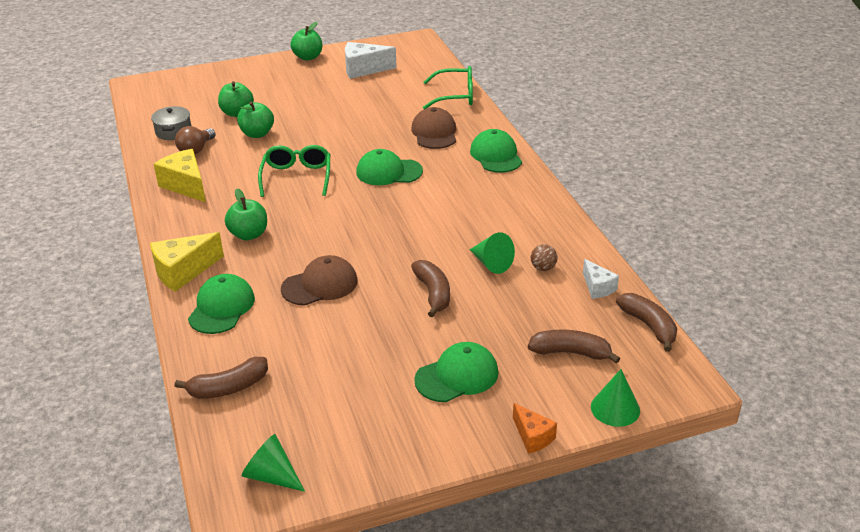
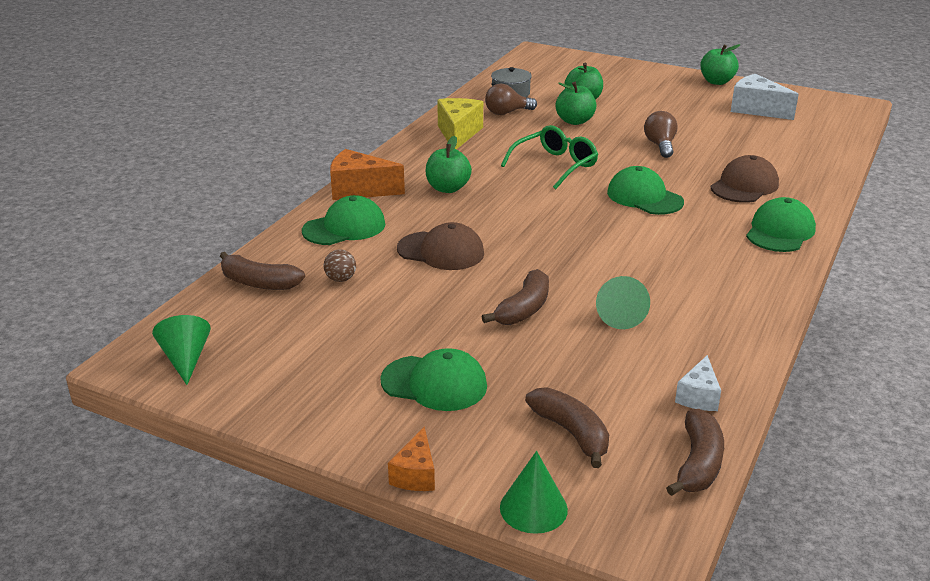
camera: 45 degrees right, 5 degrees down
(183, 272) = (359, 190): yellow cheese -> orange cheese
(343, 127) = (660, 145): none -> brown light bulb
(455, 96) = (820, 165): green glasses -> none
(543, 268) = (667, 347): brown ball -> brown ball (340, 279)

